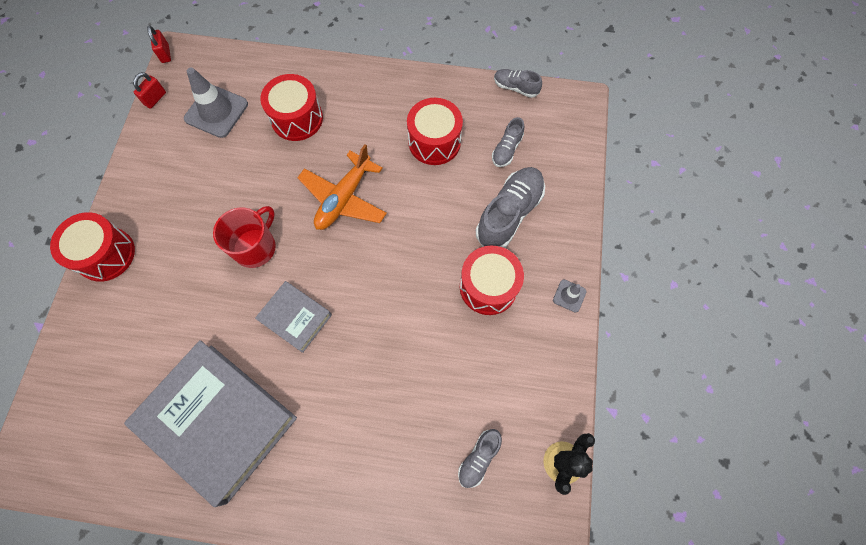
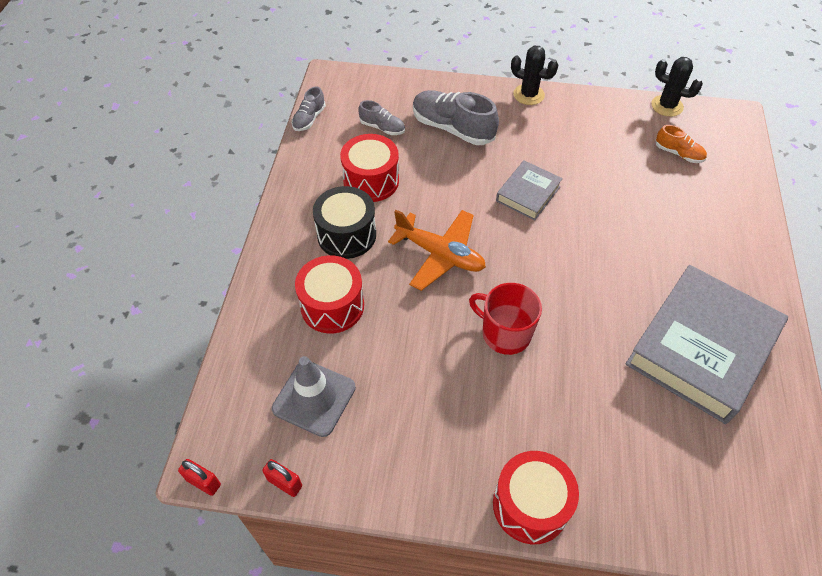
camera: 90 degrees left, 15 degrees down
(165, 54) = (203, 482): red padlock -> red padlock turned 45 degrees clockwise
(295, 318) = (581, 289): grey book -> grey book (528, 194)
(370, 125) = (346, 235): none -> black drum
(478, 458) = (678, 154): grey shoe -> orange shoe
(488, 287) = (527, 144): red drum -> none
(569, 296) = (528, 95): grey traffic cone -> black cactus

